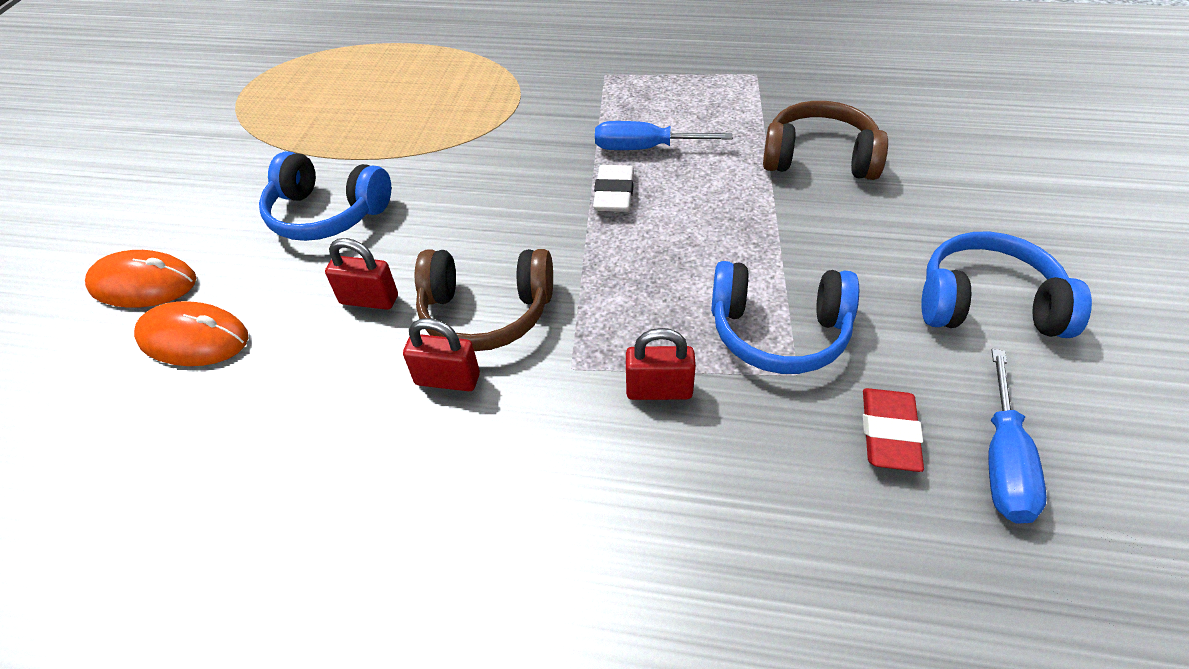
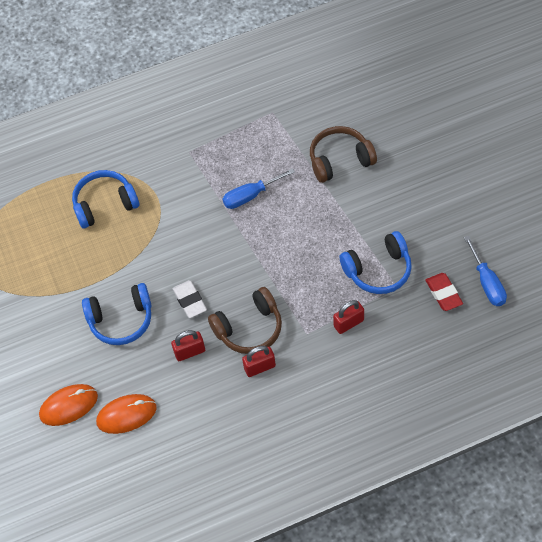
camera: 30 degrees left, 10 degrees up
(614, 194) = (256, 233): white eraser -> white eraser (190, 301)
(987, 304) = (452, 212): blue headphones -> blue headphones (105, 204)

